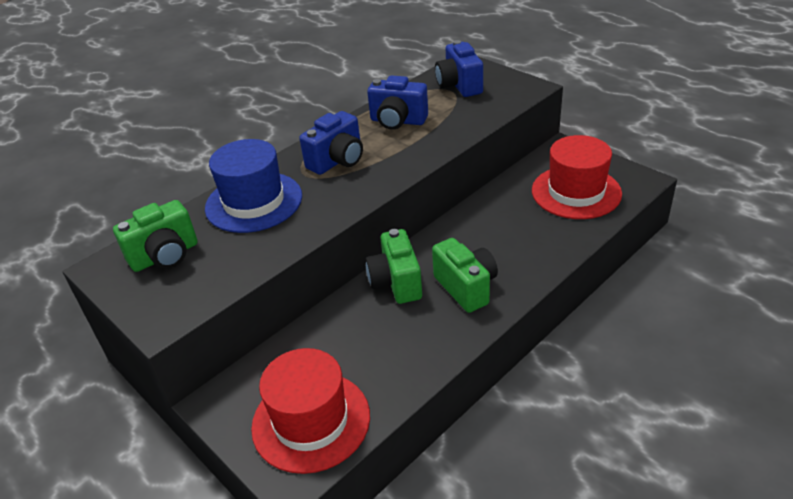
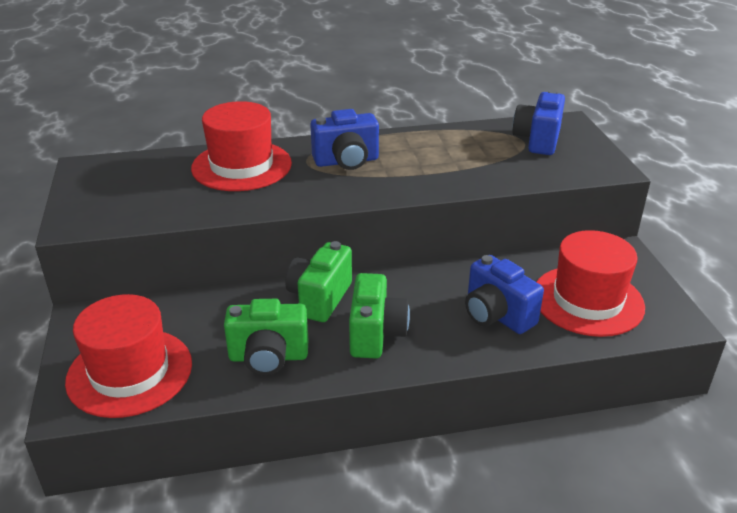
camera: 30 degrees right, 5 degrees down
(165, 256) = (132, 178): green camera -> green camera (268, 357)
(254, 202) = (241, 166): blue hat -> red hat
(397, 121) = (439, 149): blue camera -> blue camera (496, 315)

